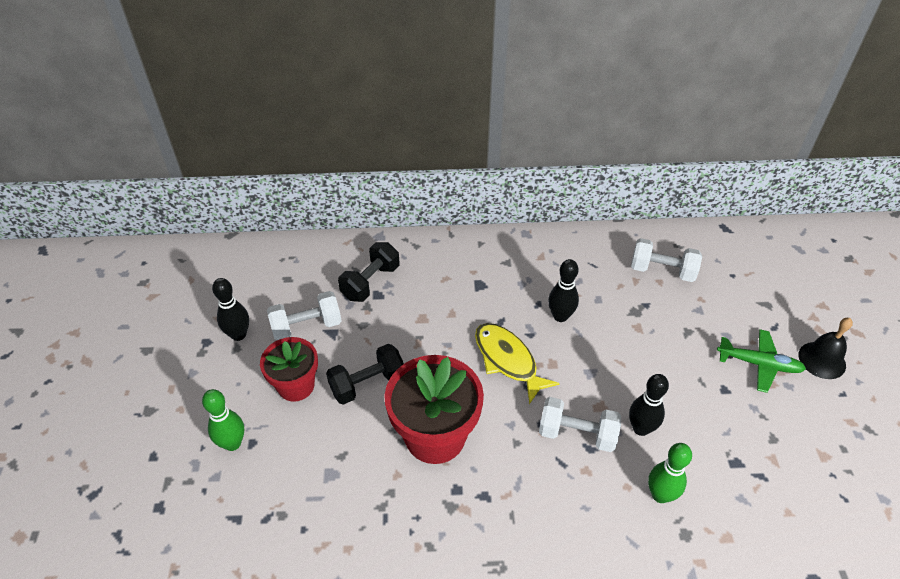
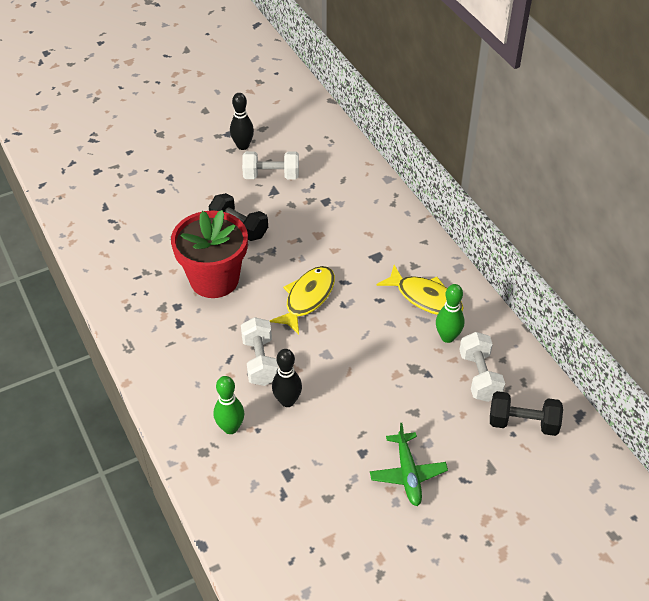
camera: 65 degrees right, 0 degrees up
(232, 443) = (156, 182): green bowling pin -> green bowling pin (447, 337)
(296, 386) = (216, 192): red flower pot -> none
(307, 326) = (271, 176): white dumbbell -> white dumbbell turned 45 degrees counterclockwise
(371, 282) = (335, 192): black dumbbell -> black dumbbell (523, 423)
(552, 270) = (425, 298): none -> yellow fish
(560, 316) = (375, 318): black bowling pin -> none
(822, 360) = (444, 525): black bell -> none

